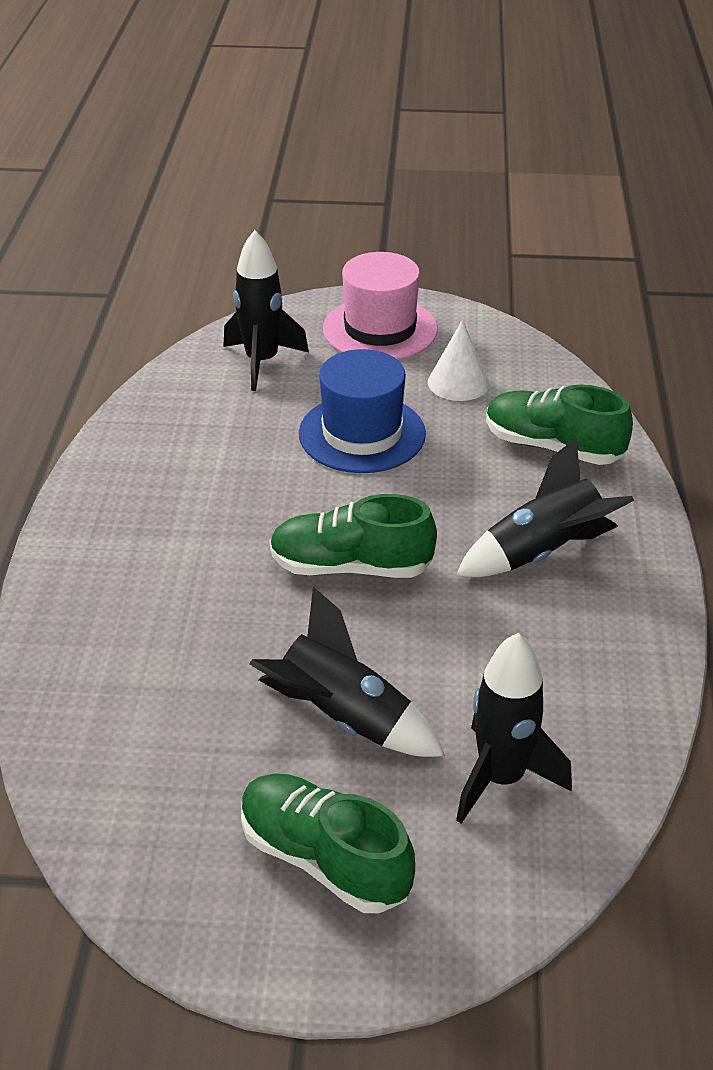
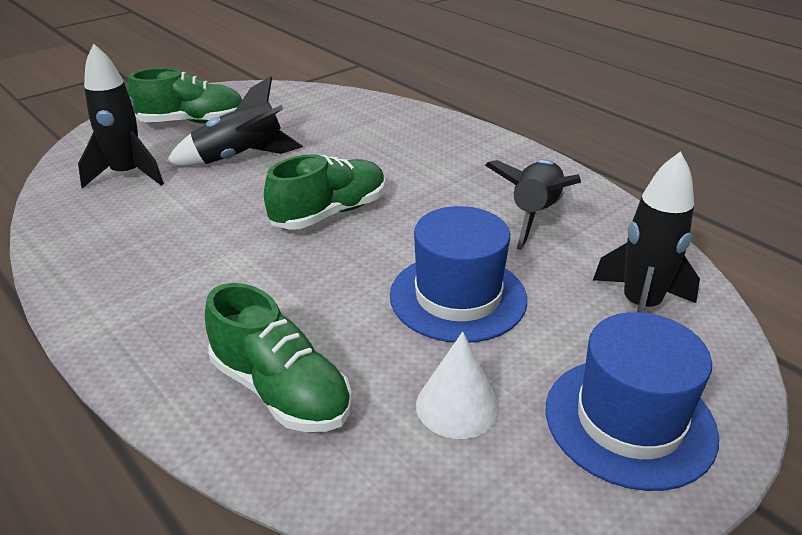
camera: 135 degrees right, 5 degrees down
(380, 329) = (629, 421): pink hat -> blue hat
(542, 552) = (202, 290): black rocket -> black rocket (534, 215)
(553, 447) = (280, 390): green shoe -> green shoe turned 60 degrees clockwise

